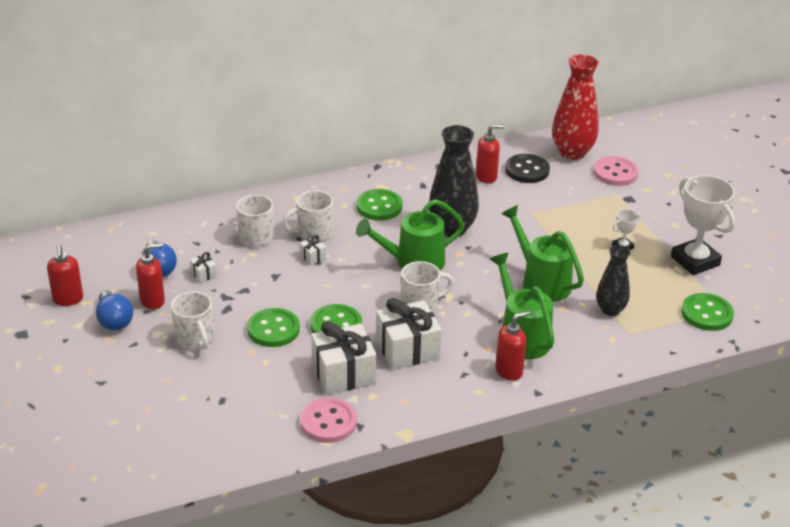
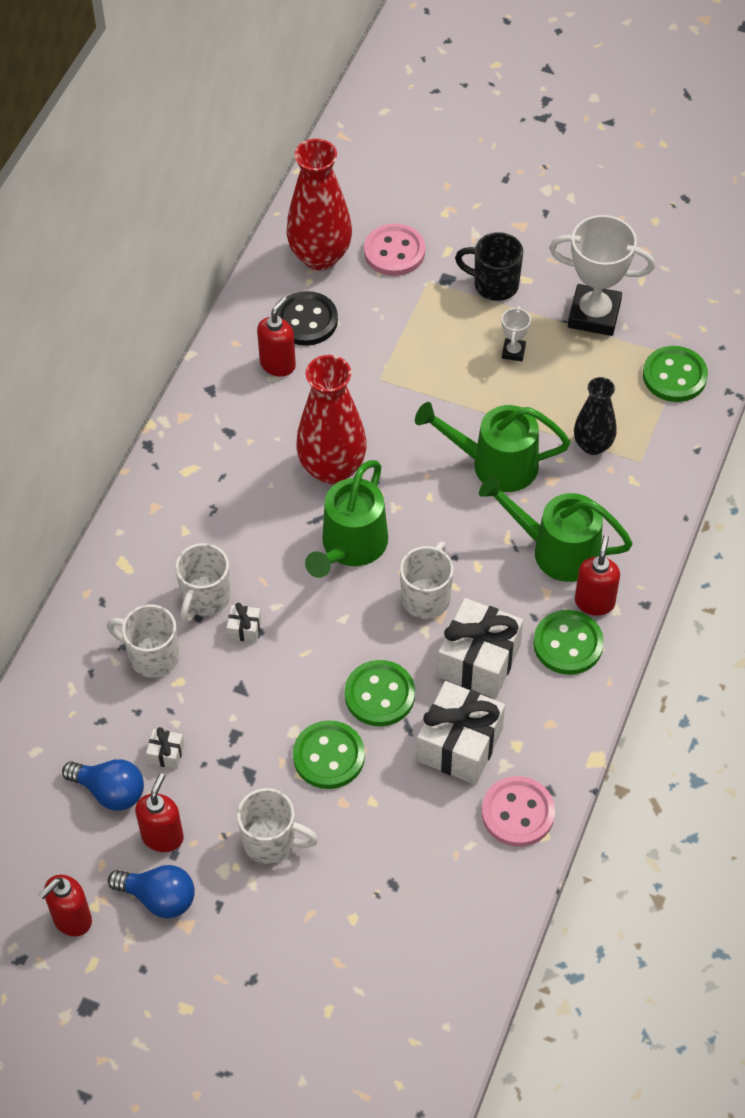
camera: 45 degrees left, 20 degrees up
(68, 299) = (72, 919): red soap dispenser -> red soap dispenser turned 105 degrees clockwise
(379, 207) = (223, 501): green button -> green button (568, 644)
(452, 229) = (332, 468): black vase -> red vase
(653, 216) = (494, 284): none -> black mug

